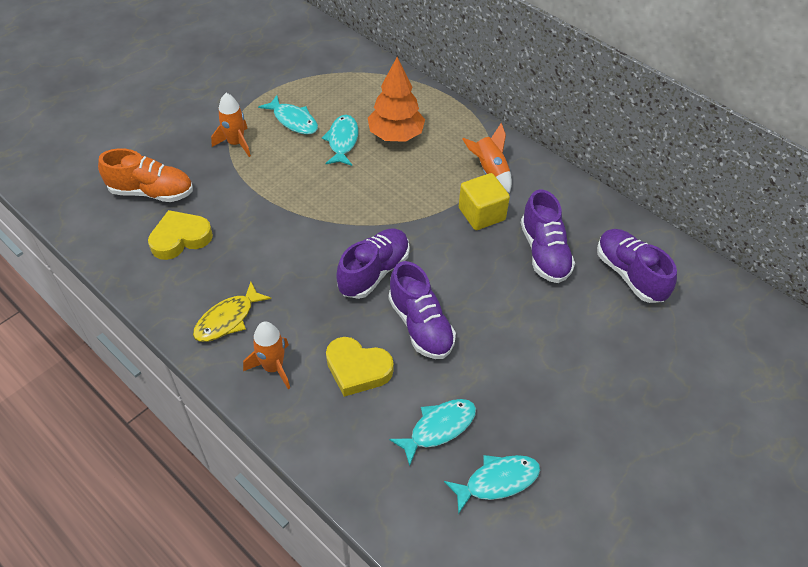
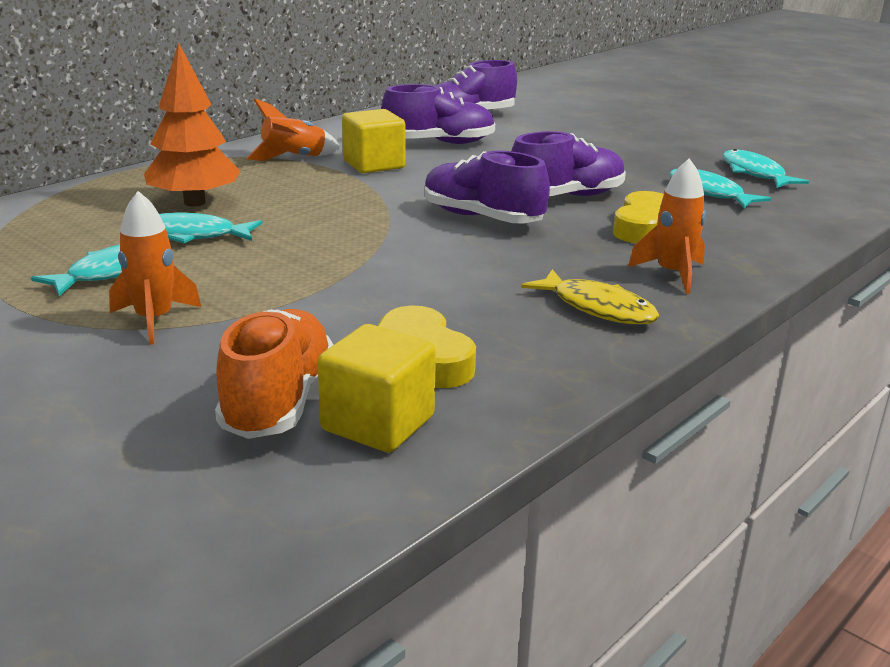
camera: 90 degrees left, 25 degrees down
(125, 225) = (378, 423): none -> yellow cube

